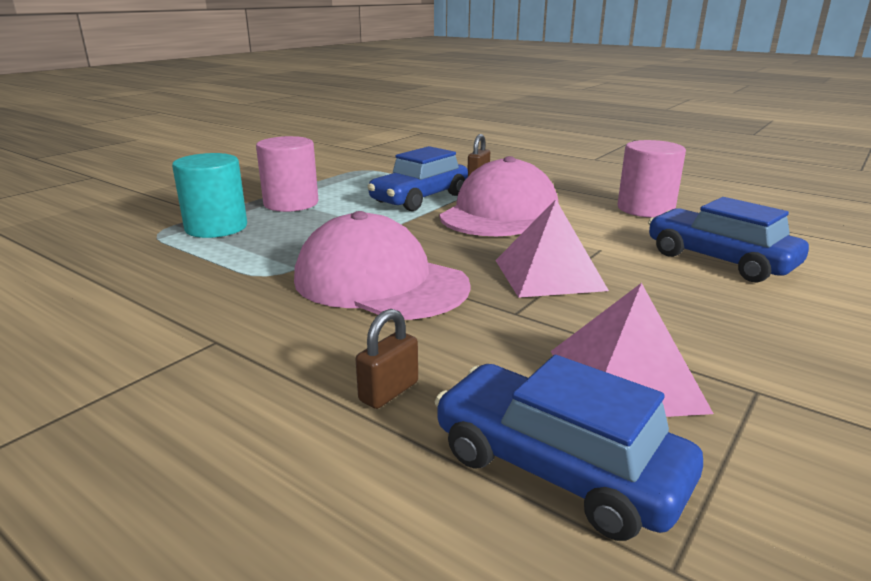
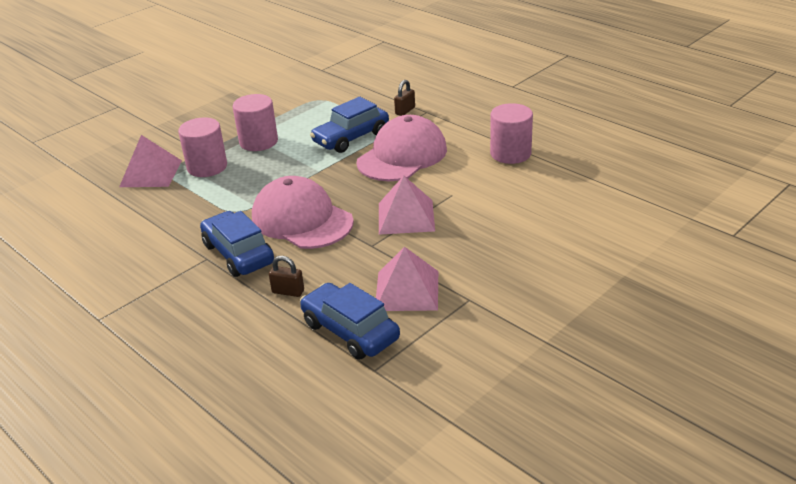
camera: 10 degrees right, 10 degrees up
(126, 235) = (151, 173): none -> pink pyramid
(216, 228) = (207, 167): turquoise cylinder -> pink cylinder
(388, 391) = (288, 291): brown padlock -> brown padlock turned 60 degrees clockwise
(719, 260) = (523, 208): blue car -> blue car (238, 254)

